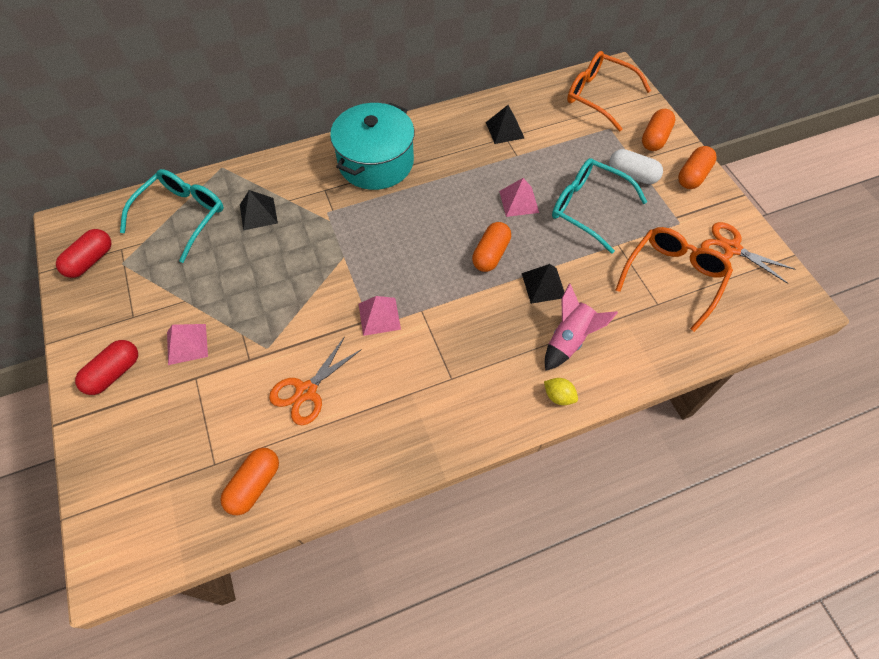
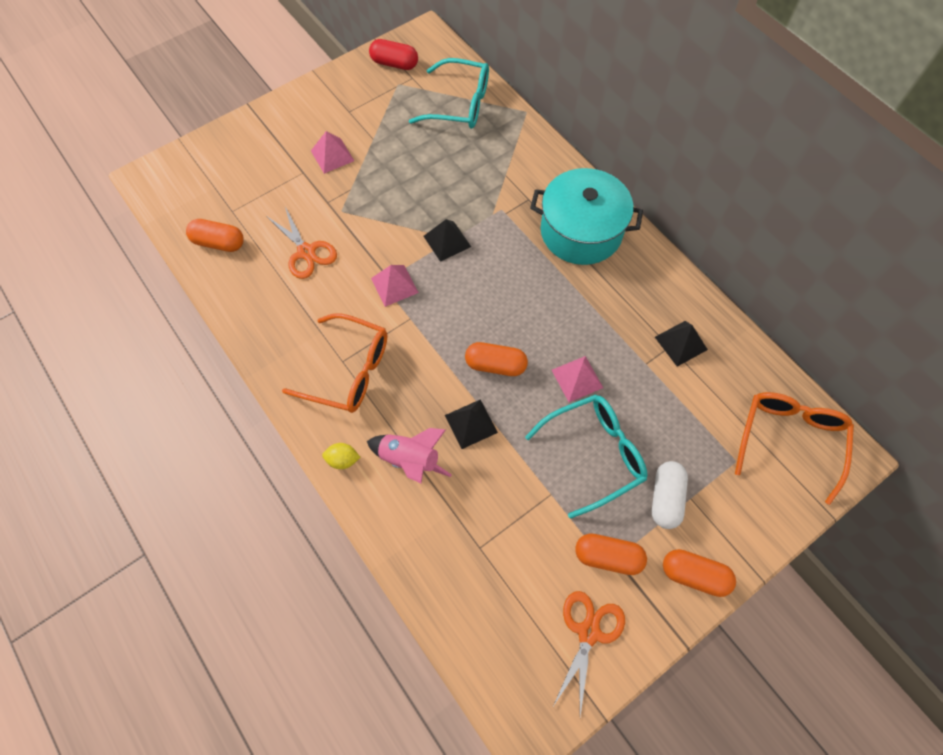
camera: 75 degrees right, 5 degrees up
(114, 373) = (296, 120): red capsule -> none
(258, 213) = (481, 157): black pyramid -> black pyramid (447, 241)
(306, 391) = (306, 252): orange scissors -> orange scissors turned 150 degrees counterclockwise
(558, 396) = (343, 460): yellow lemon -> yellow lemon turned 75 degrees clockwise
(589, 208) = (593, 454): turquoise glasses -> turquoise glasses turned 45 degrees clockwise
(655, 138) = (742, 520): orange capsule -> orange capsule (608, 557)
(673, 278) = (521, 562): orange glasses -> orange glasses (347, 370)

